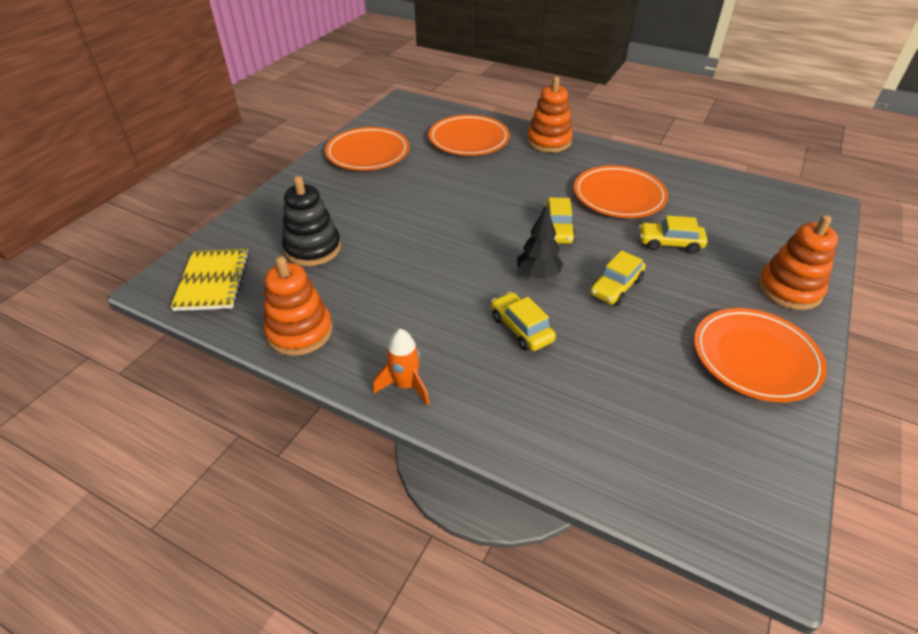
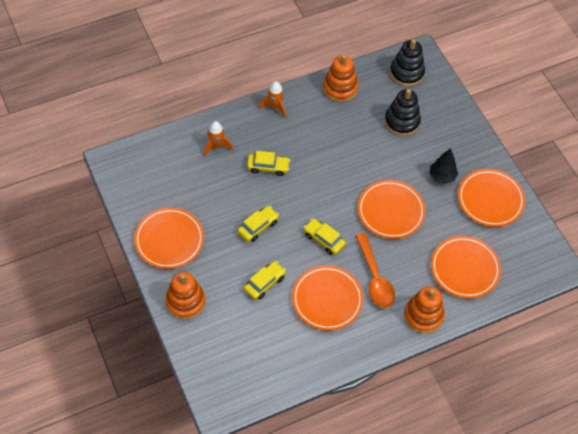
camera: 125 degrees right, 15 degrees up
(213, 281) = (406, 73): yellow notebook -> black stacking toy
(459, 202) = (390, 211): none -> orange plate
(538, 275) = (296, 201): black tree -> black tree (442, 176)
(551, 180) = (375, 278): none -> orange spoon
(555, 410) = (216, 146): none -> orange rocket
(616, 287) = (258, 227): yellow car -> yellow car turned 60 degrees clockwise

